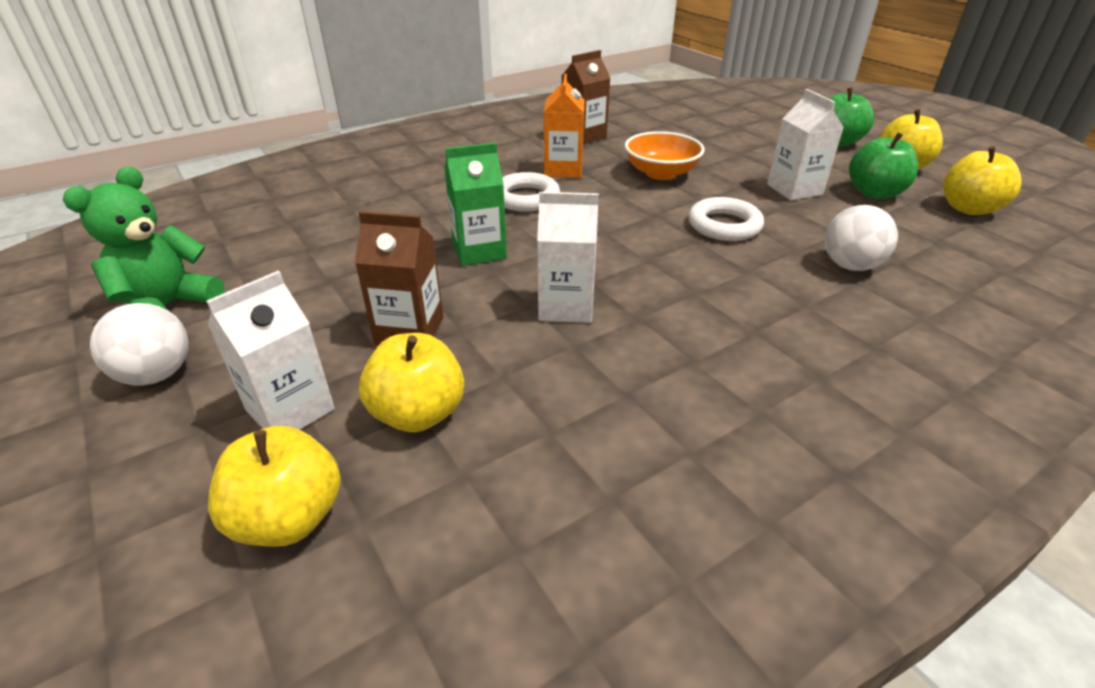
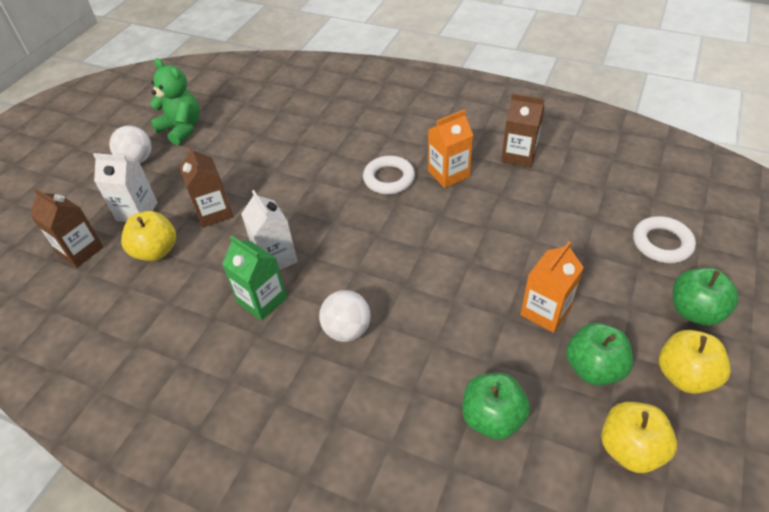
camera: 60 degrees right, 10 degrees up
(168, 307) = (182, 129): green teddy bear -> green teddy bear turned 45 degrees clockwise
(289, 518) = (80, 250): yellow apple -> brown carton
(479, 251) = (307, 194): green carton -> green carton (262, 300)
(661, 173) = (495, 223): orange bowl -> none
(724, 225) = (439, 290): white ring -> white ring (662, 243)
(794, 189) = (545, 311): white carton -> orange carton
(850, 265) = (436, 382): white ball -> white ball (347, 330)
(911, 253) = (492, 418): none -> green apple

